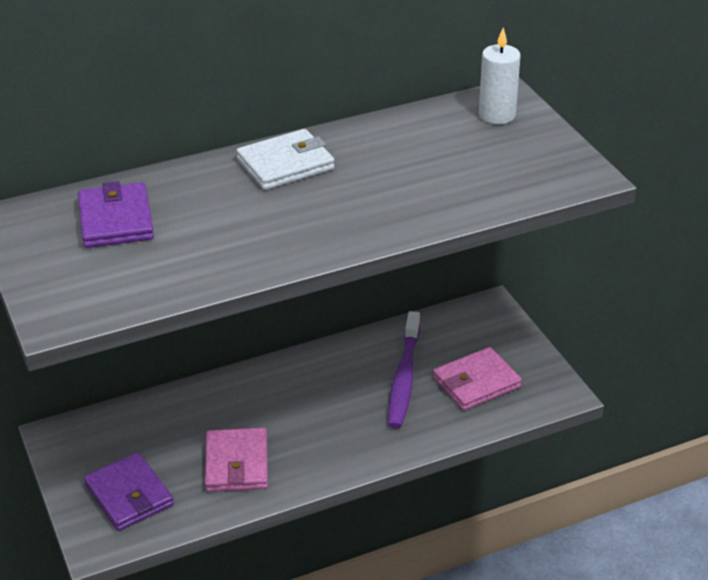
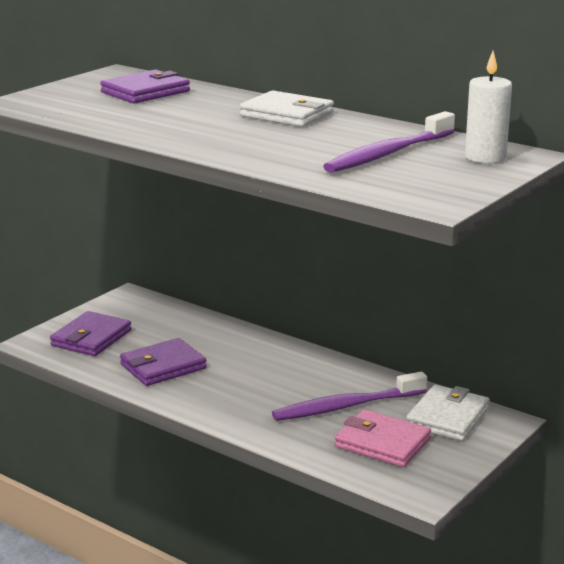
camera: 60 degrees right, 15 degrees down
(237, 464) = (163, 366): pink wallet -> purple wallet
(449, 154) = (388, 154): none -> purple toothbrush
(463, 331) = (447, 417): none -> white wallet

